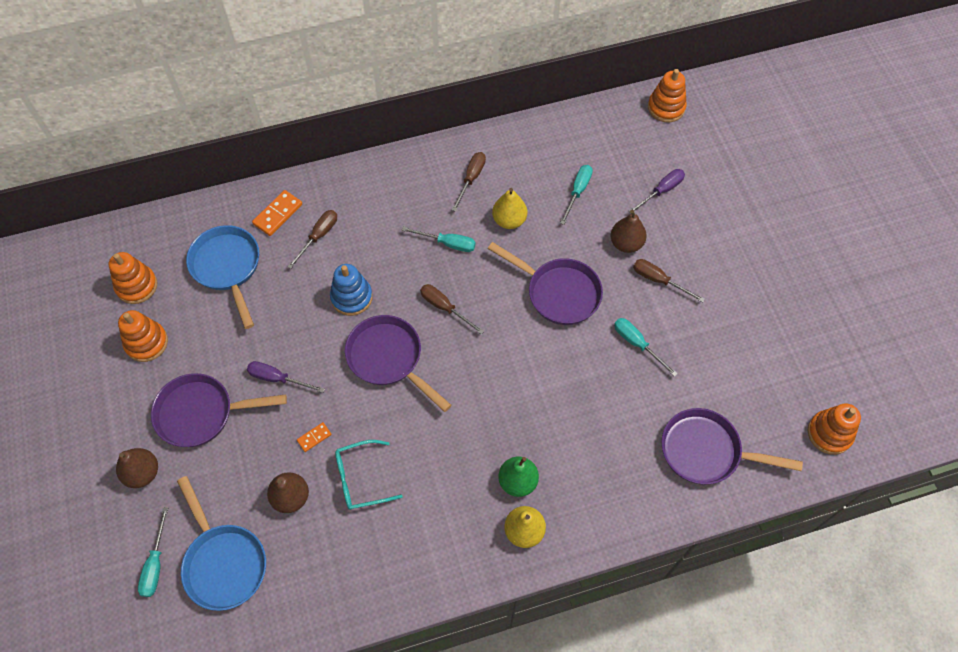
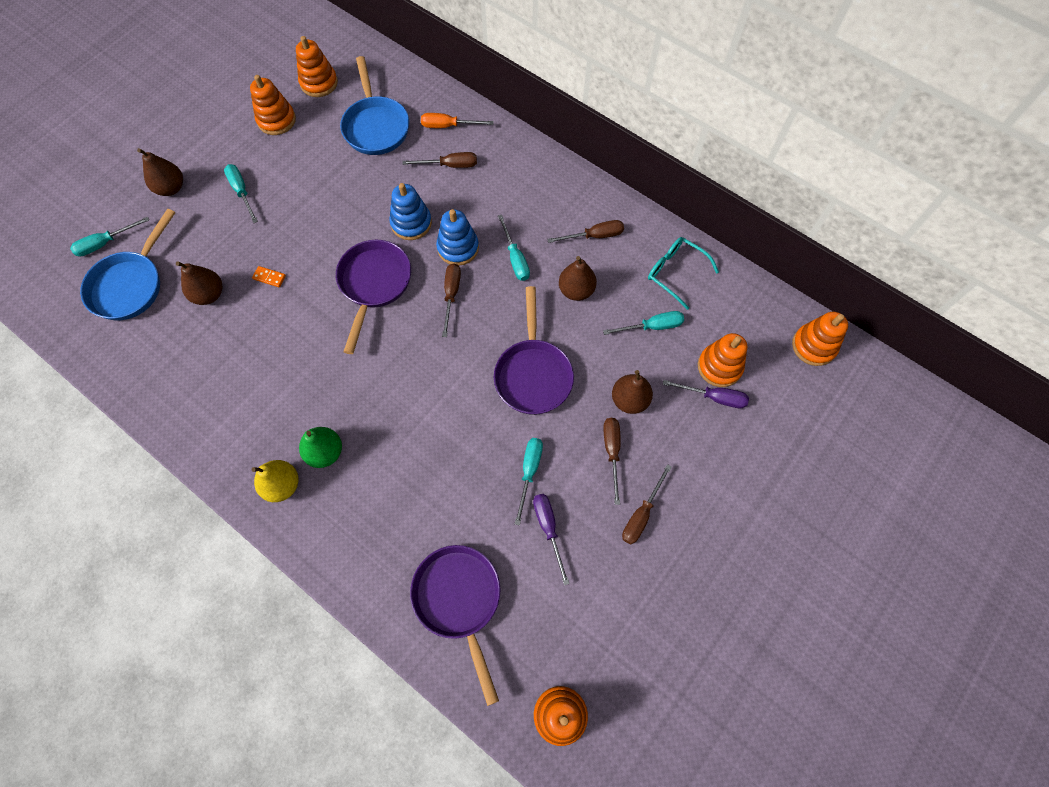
camera: 55 degrees right, 5 degrees up
(201, 413) = (242, 192): purple pan -> turquoise screwdriver
(227, 268) = (376, 126): blue pan -> blue pan turned 135 degrees clockwise
(278, 214) = (448, 126): orange domino -> orange screwdriver
(278, 379) = (303, 220): purple screwdriver -> purple screwdriver (548, 529)
(361, 479) = (255, 333): turquoise glasses -> turquoise glasses (676, 273)
(404, 277) = (458, 248): none -> blue stacking toy
(509, 220) = (576, 290): yellow pear -> brown pear
(640, 172) = (719, 367): none -> orange stacking toy
(718, 292) = (641, 514): none -> brown screwdriver

